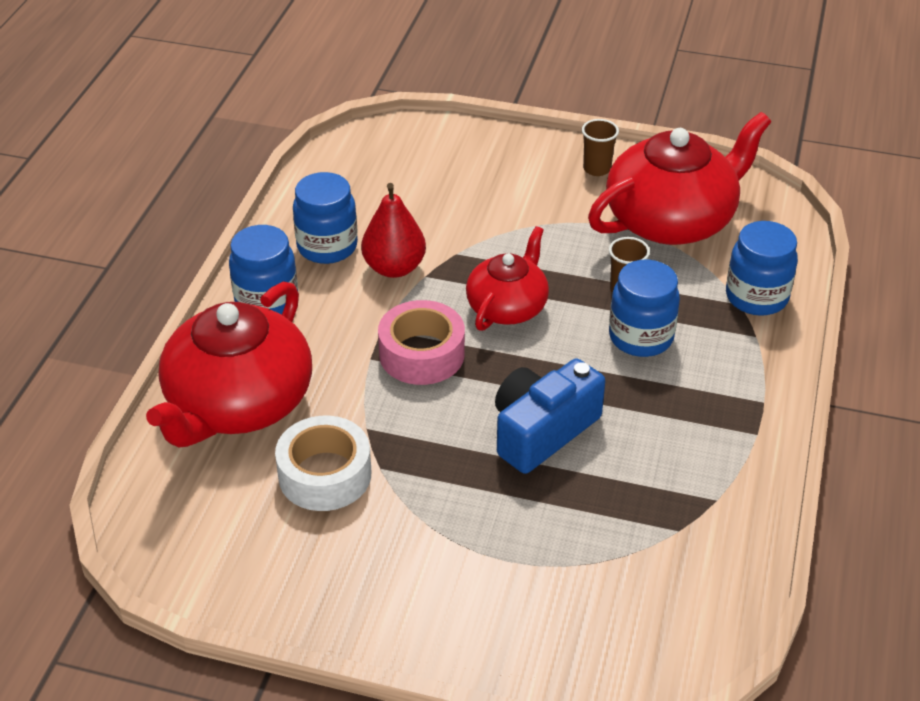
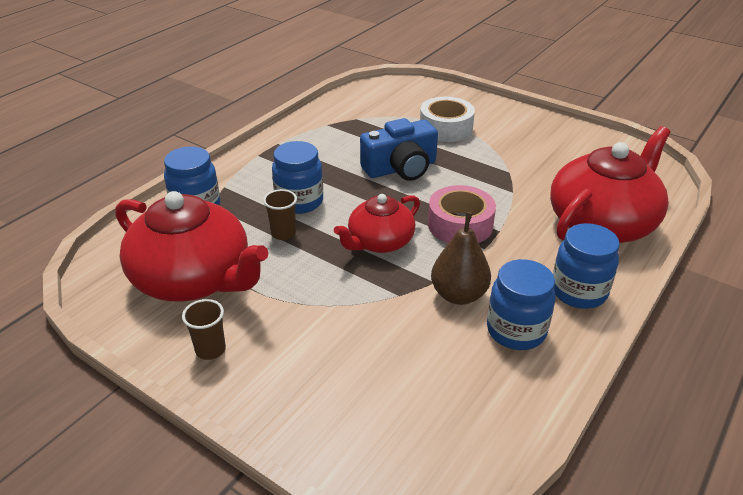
camera: 160 degrees left, 5 degrees down
(325, 475) = (545, 175): white tape -> white tape (446, 128)
(394, 268) = (459, 295): red pear -> brown pear
(672, 220) = (194, 279): red teapot -> red teapot turned 135 degrees counterclockwise

